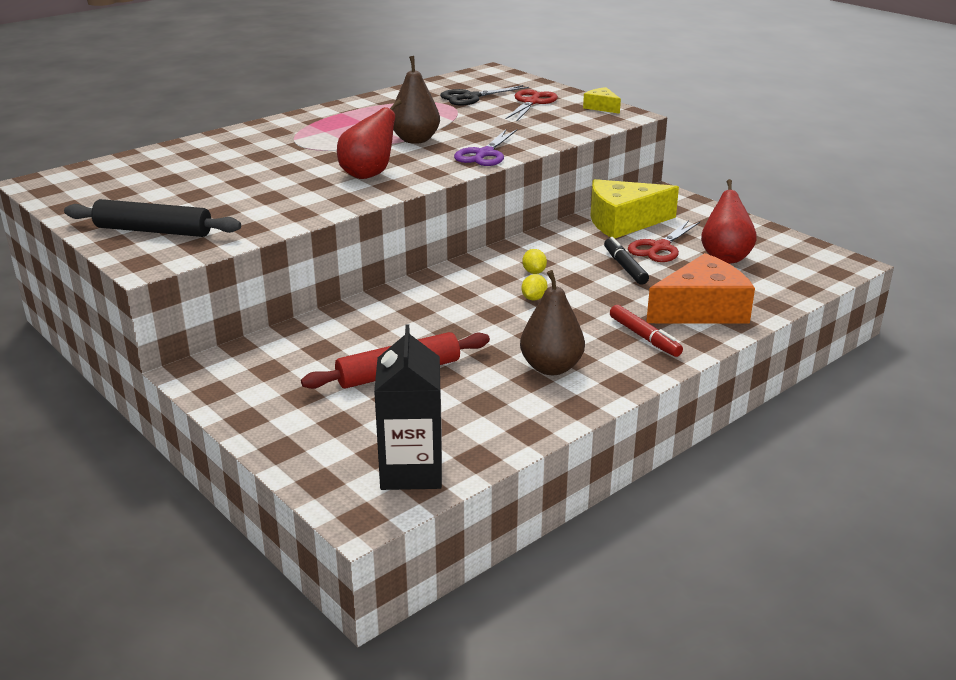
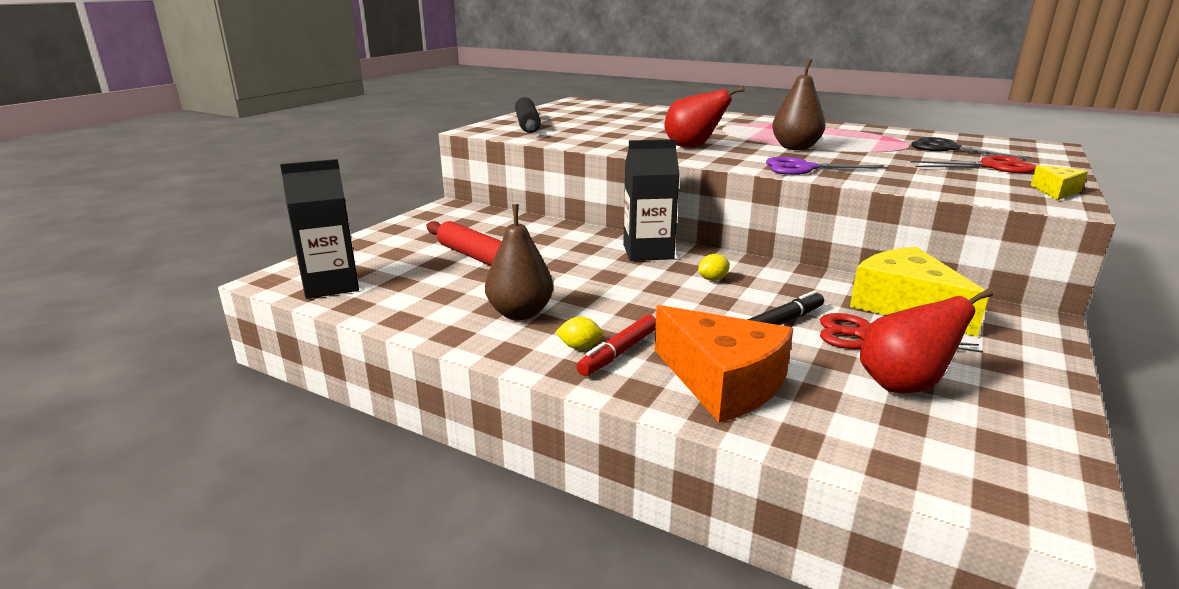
camera: 70 degrees right, 5 degrees down
(452, 284) = (648, 252): none -> black carton
(534, 298) = (655, 287): yellow lemon -> yellow lemon (580, 347)

